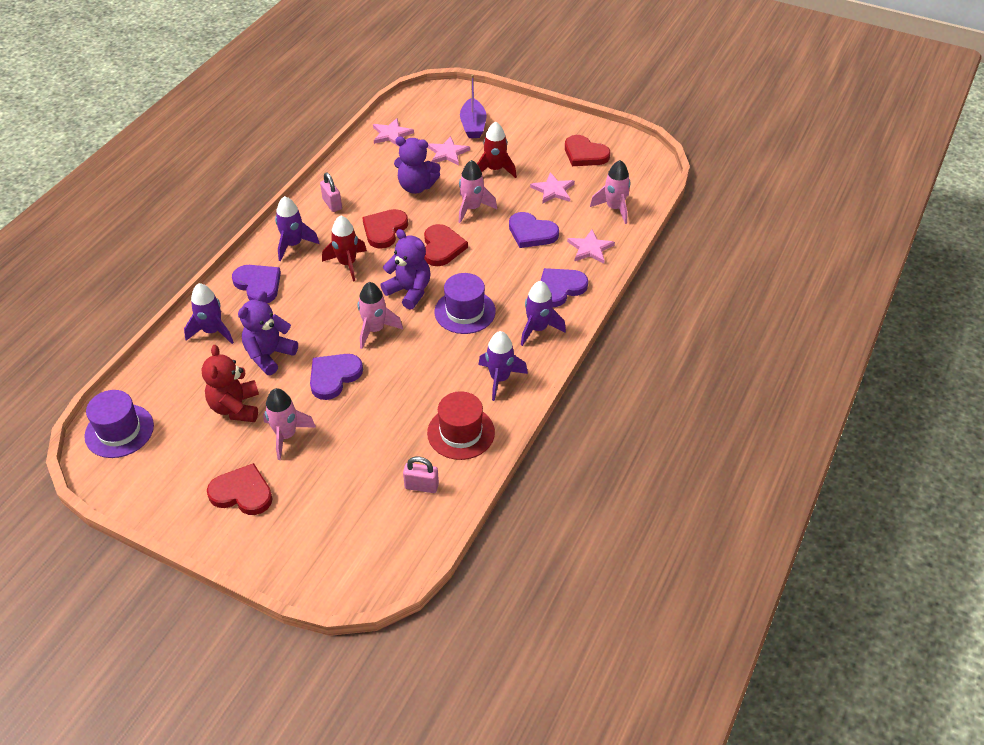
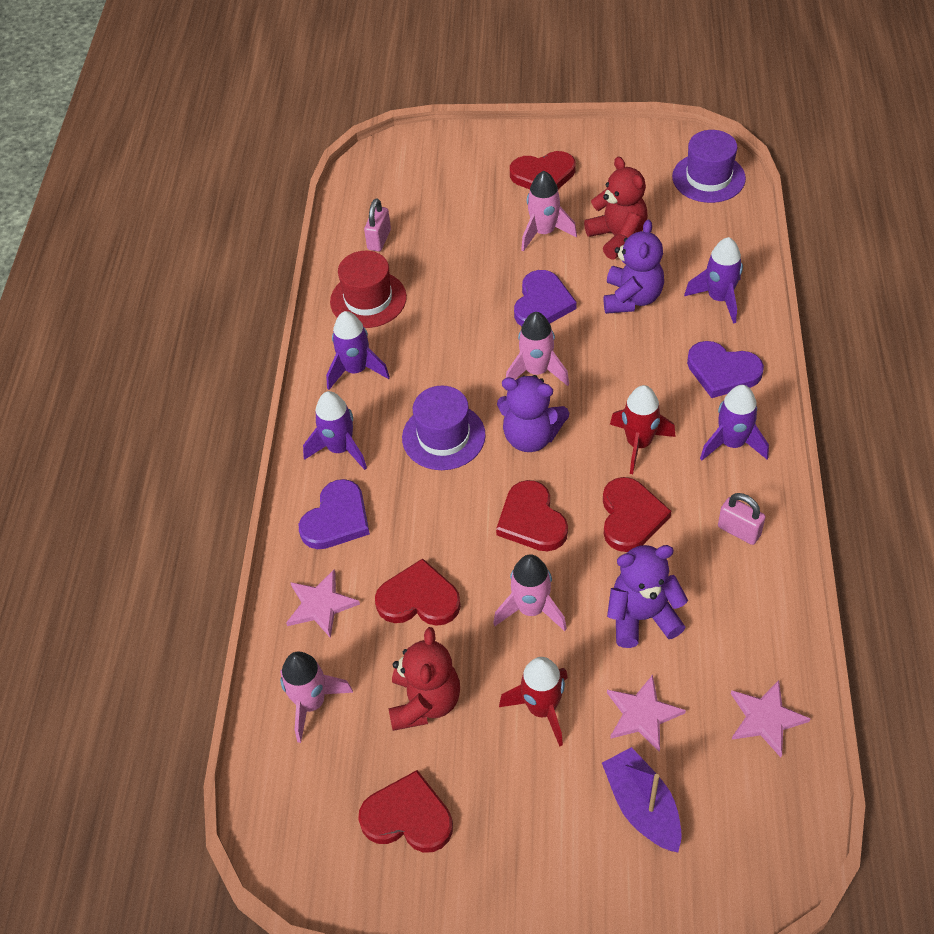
camera: 160 degrees right, 5 degrees up
(421, 486) = (379, 240): pink padlock -> pink padlock turned 60 degrees counterclockwise
(531, 233) = (419, 599): purple heart -> red heart
(553, 190) = (425, 702): pink star -> red teddy bear

